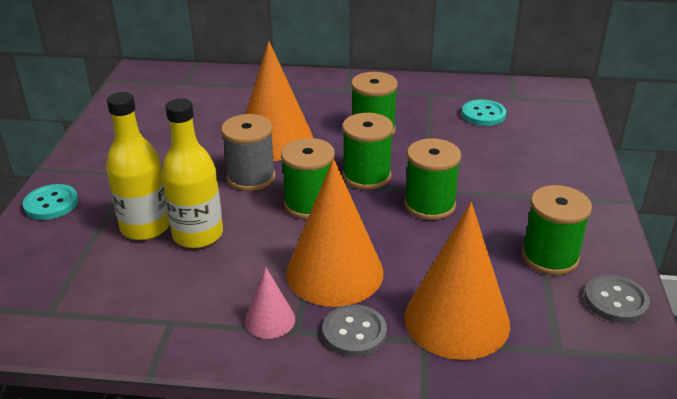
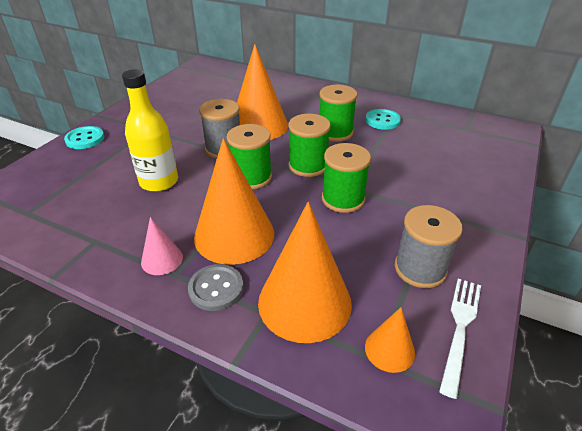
camera: 20 degrees right, 5 degrees up
(145, 227) = (129, 168): yellow bottle -> none
(483, 114) = (431, 137): turquoise button -> turquoise button (382, 120)
(549, 257) = (420, 269): green spool -> grey spool
(564, 339) = (389, 349): none -> orange cone
(615, 301) = (460, 327): grey button -> white fork

